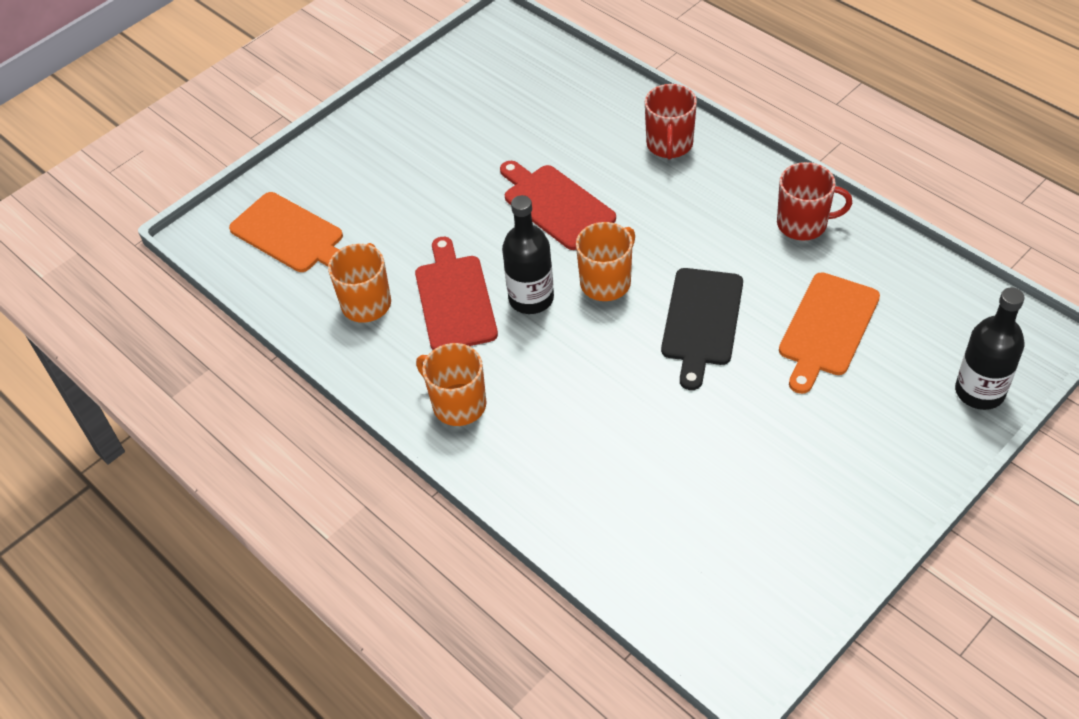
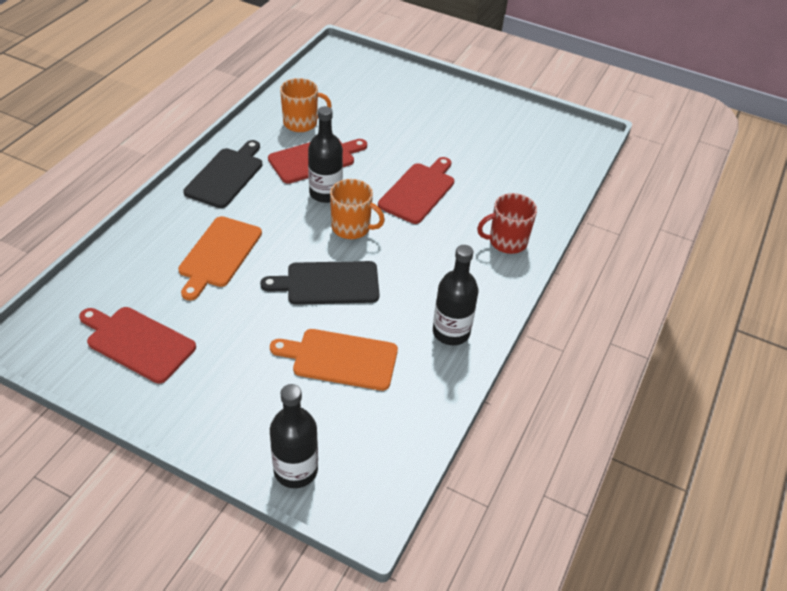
camera: 65 degrees right, 5 degrees down
(290, 235) = (349, 82): orange cutting board -> orange cutting board (219, 254)
(458, 404) = (226, 176): orange mug -> black cutting board
(766, 531) = (137, 343): none -> red cutting board
(803, 224) = (451, 332): red mug -> black bottle

